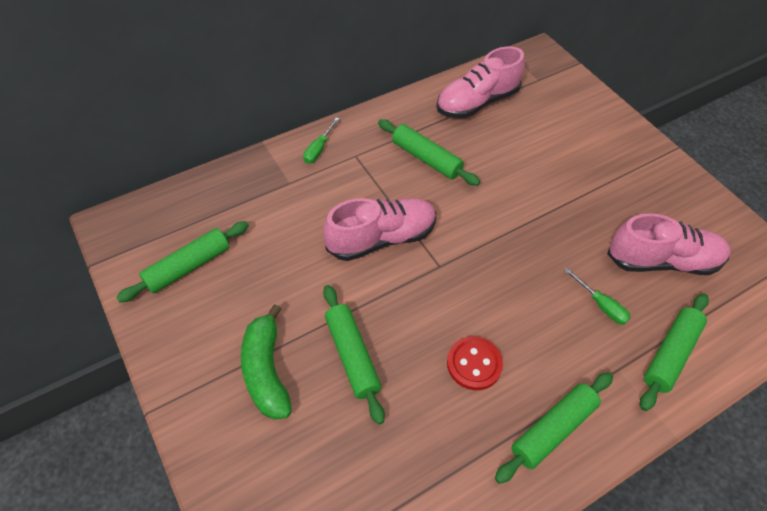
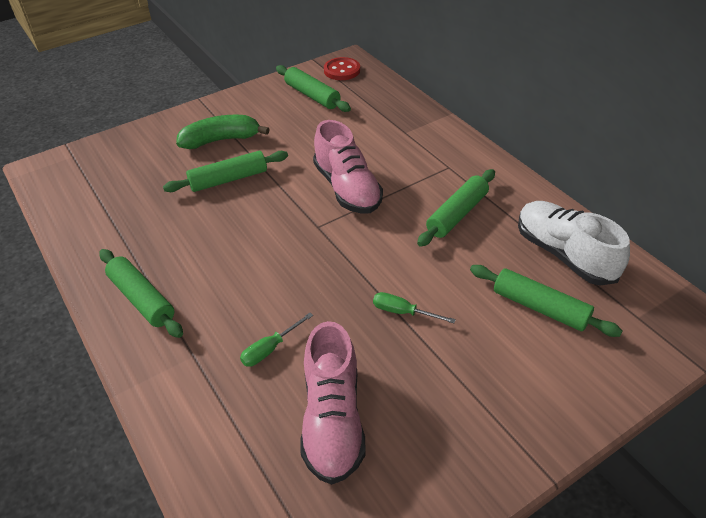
camera: 90 degrees right, 10 degrees down
(319, 149) = (451, 144): green screwdriver -> green screwdriver (403, 312)
(474, 364) = (212, 249): red button -> red button (342, 70)
(477, 102) = (564, 254): pink shoe -> white shoe
(670, 354) = (204, 406): green rolling pin -> green rolling pin (540, 307)

